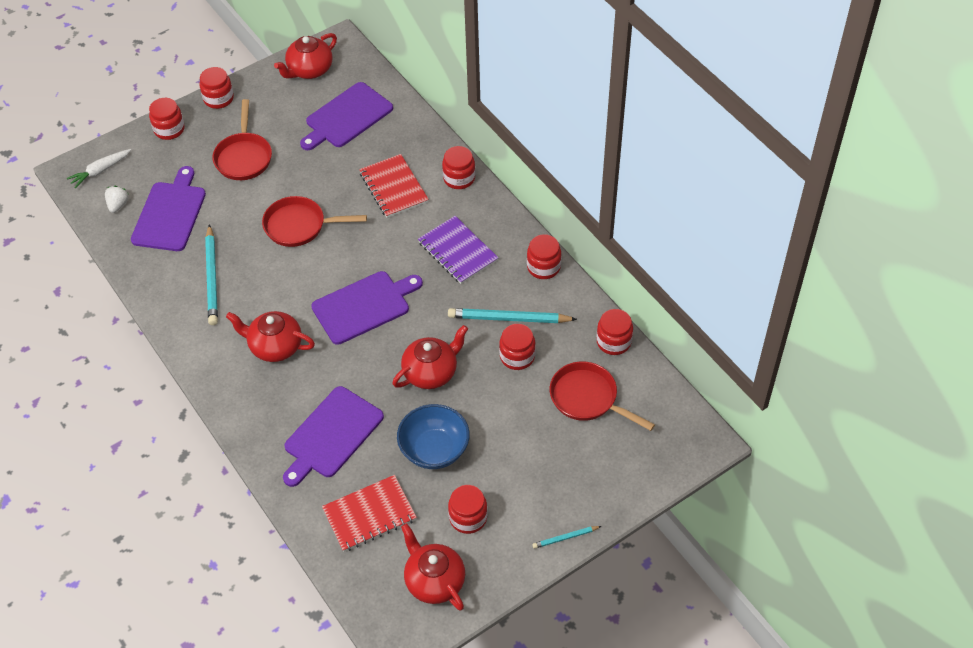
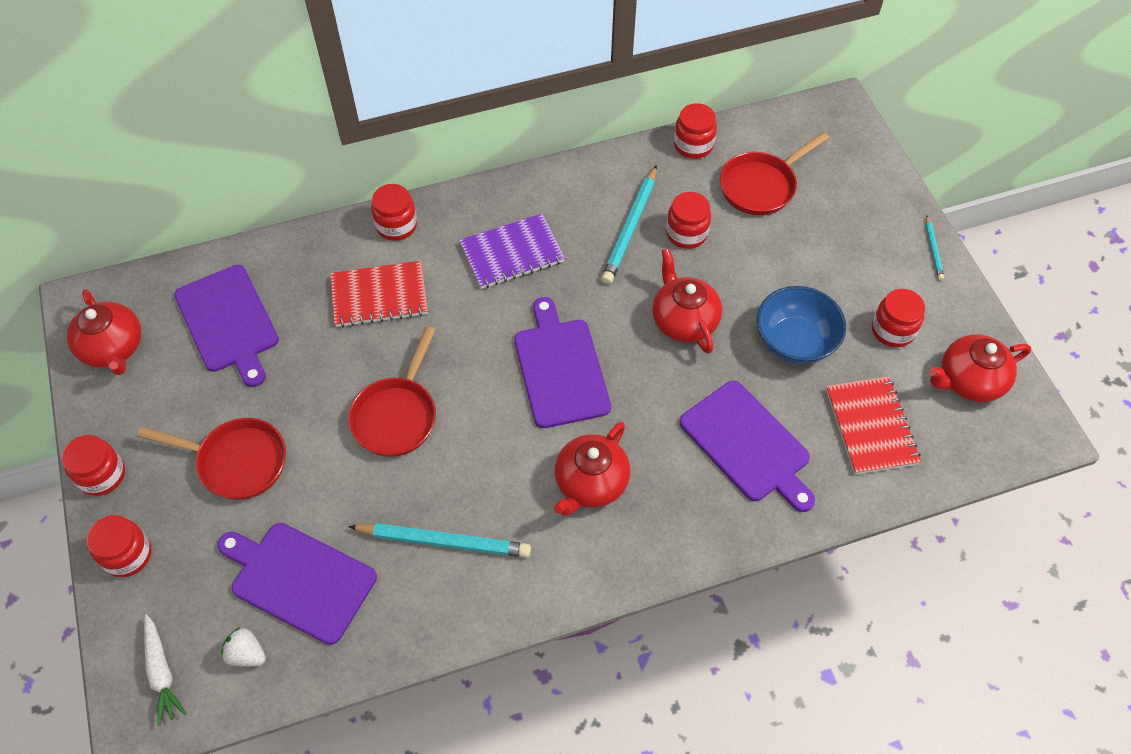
camera: 75 degrees left, 5 degrees up
(543, 267) = (568, 178): red jar -> none

